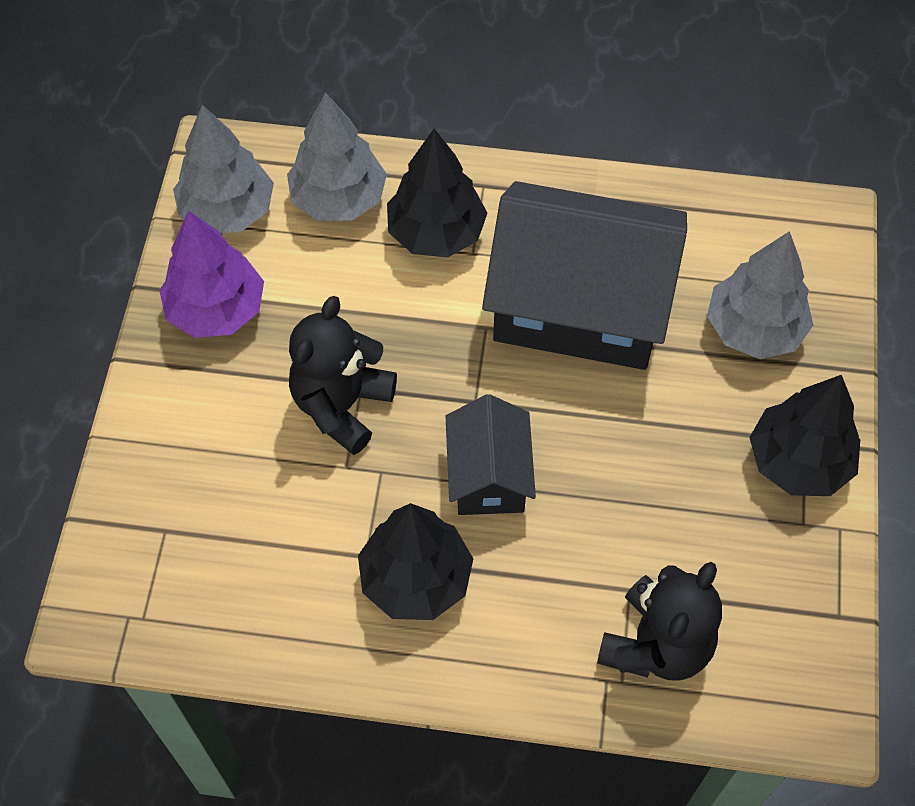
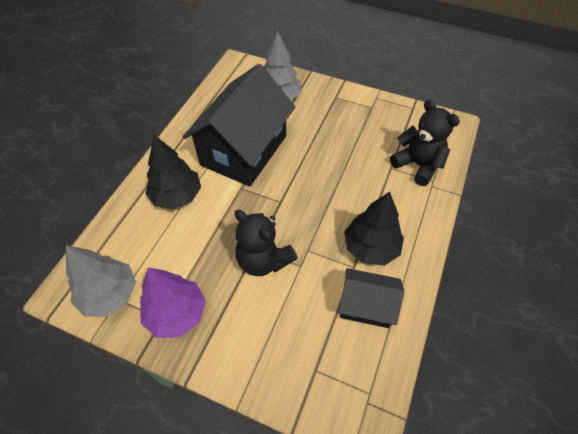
camera: 75 degrees left, 5 degrees down
(338, 199) = (132, 235): grey tree -> none
(489, 475) = (322, 205): black house -> black house (366, 305)
(798, 462) = (344, 101): black tree -> none

